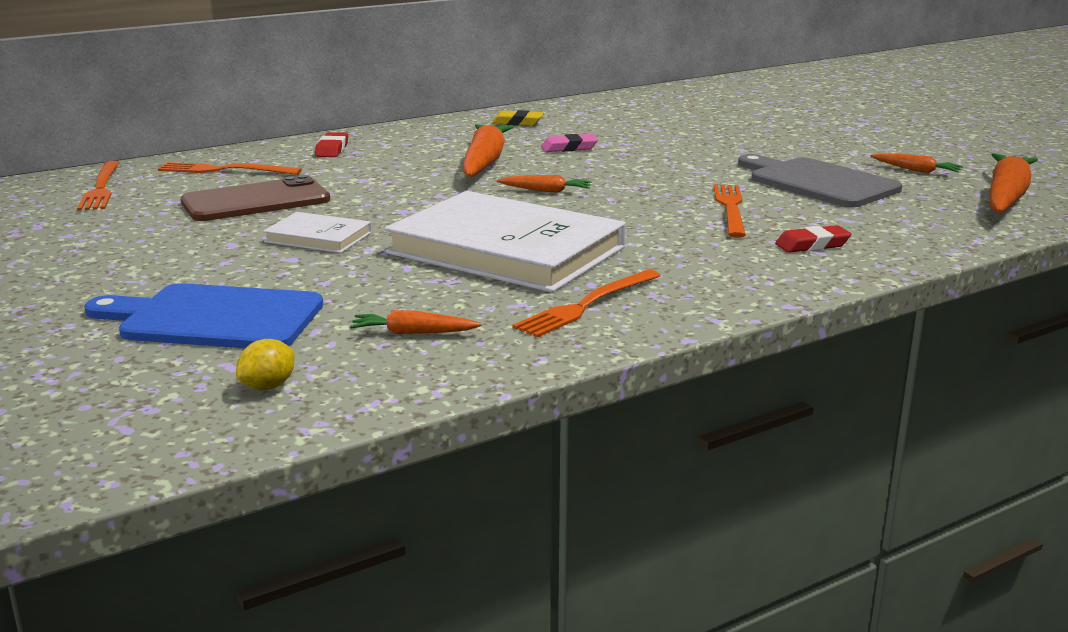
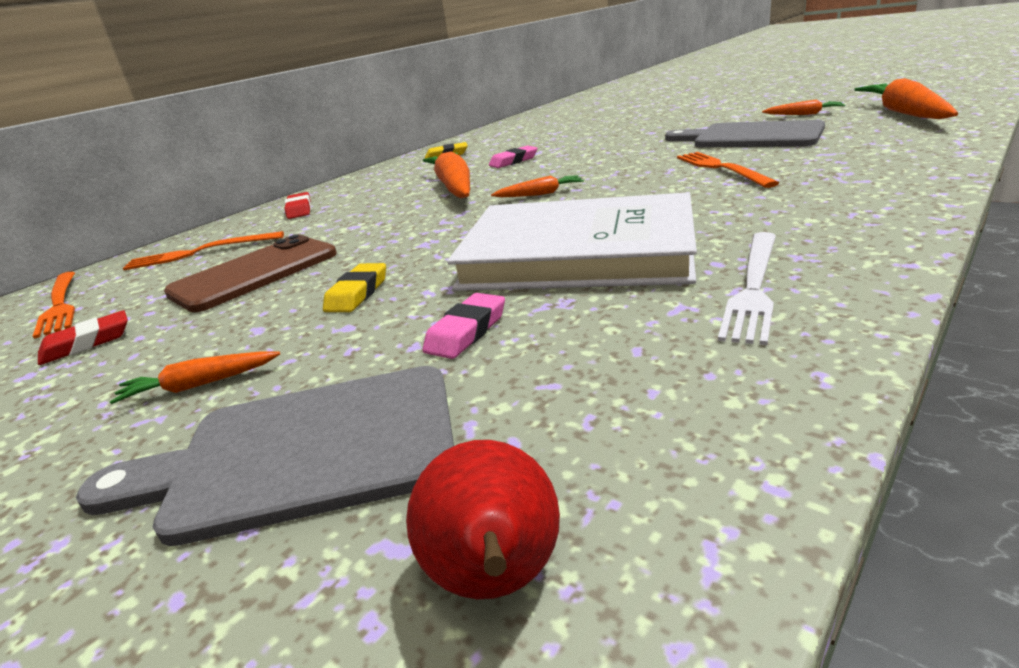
camera: 15 degrees left, 5 degrees up
(214, 318) = (302, 451): blue cutting board -> grey cutting board
(268, 386) = (497, 579): yellow lemon -> red pear
(318, 237) = (357, 293): white book -> yellow eraser
(366, 282) = (466, 332): none -> pink eraser
(413, 333) = (607, 387): orange carrot -> orange carrot (199, 385)
(586, 305) = (753, 288): orange fork -> white fork
(812, 245) = (845, 176): red eraser -> red eraser (87, 343)

